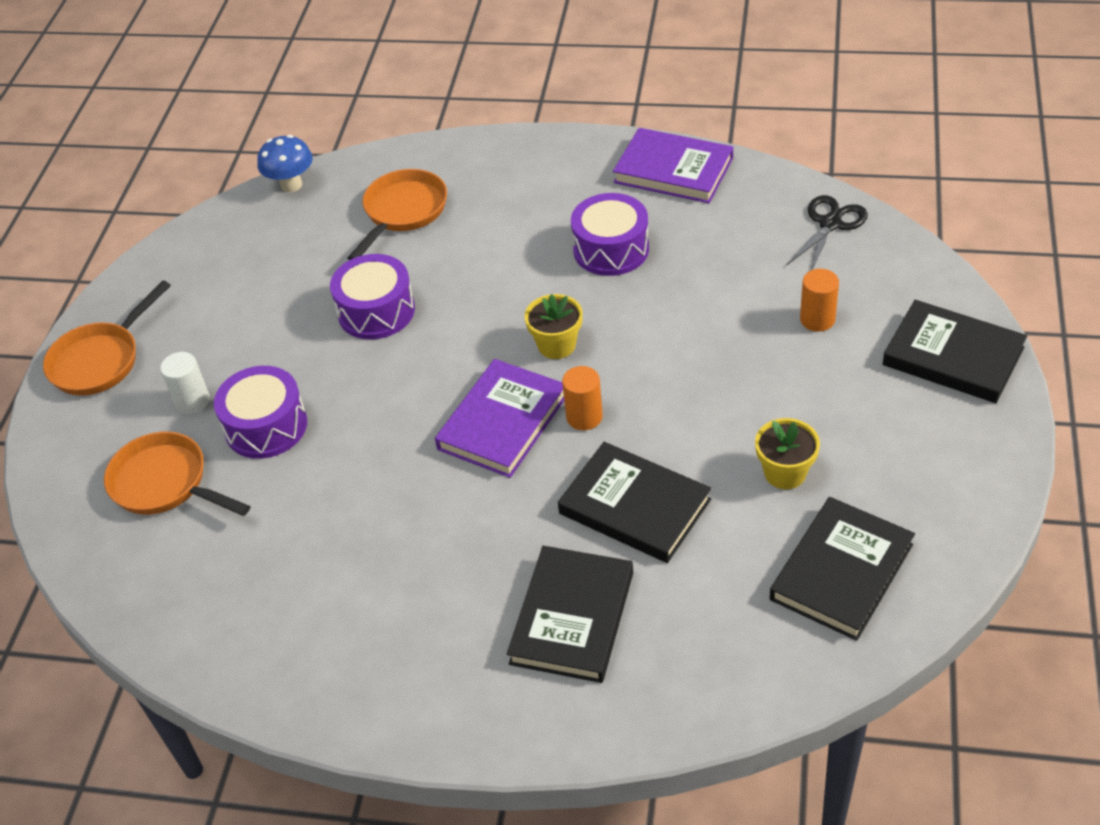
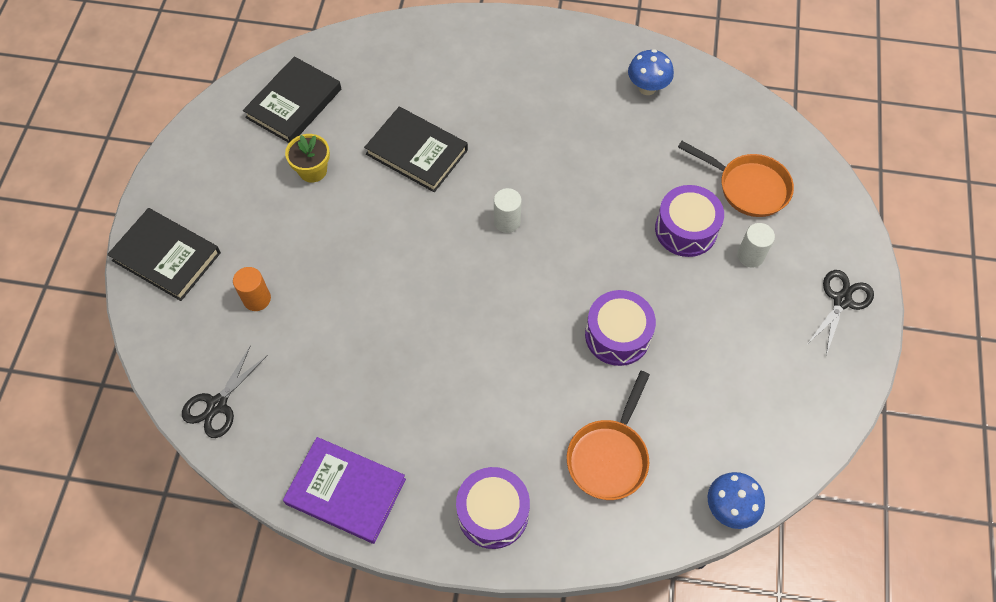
camera: 175 degrees right, 15 degrees up
(100, 360) = (841, 300): orange pan -> black scissors
(272, 625) = (647, 88): none -> blue mushroom
(503, 422) = (507, 221): purple book -> white cylinder
(556, 345) = (465, 289): yellow flower pot -> none
(572, 617) = (461, 84): black book -> none
(584, 417) = (447, 222): orange cylinder -> none
(611, 249) = (414, 390): purple drum -> purple drum (493, 513)

